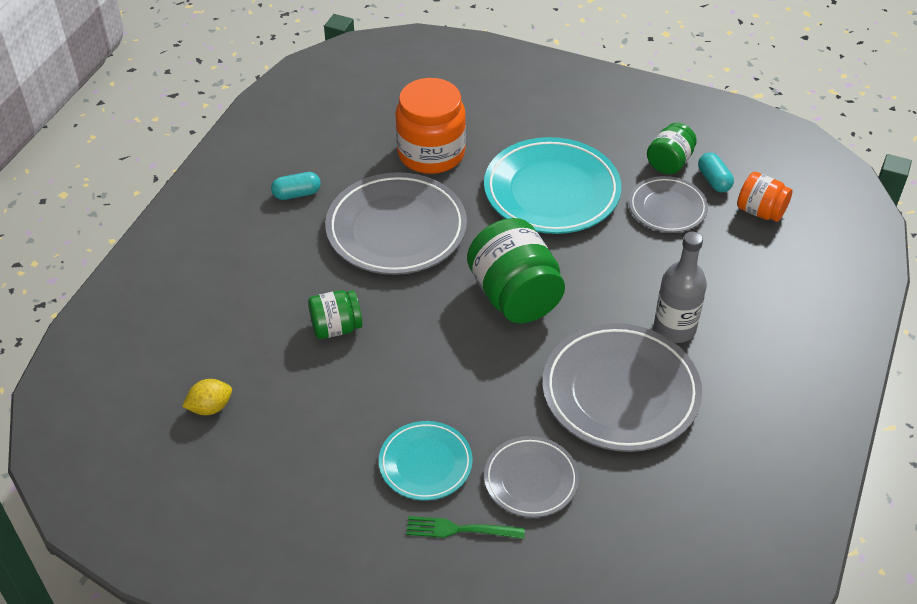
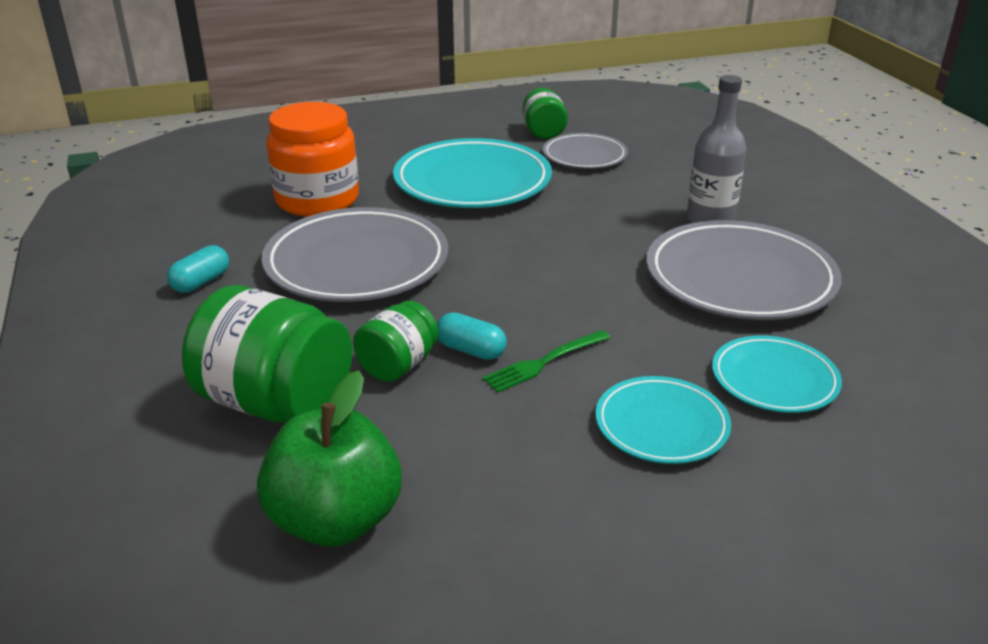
camera: 40 degrees left, 15 degrees down
(210, 407) = (335, 520): yellow lemon -> green apple
(459, 529) = (780, 460): green fork -> green fork (543, 362)
(514, 296) = (546, 259): green jar -> green jar (276, 403)
(531, 480) = (774, 380): grey plate -> turquoise plate
(714, 180) = (593, 129): turquoise capsule -> turquoise capsule (471, 350)
(760, 211) = (655, 132): orange jar -> none

